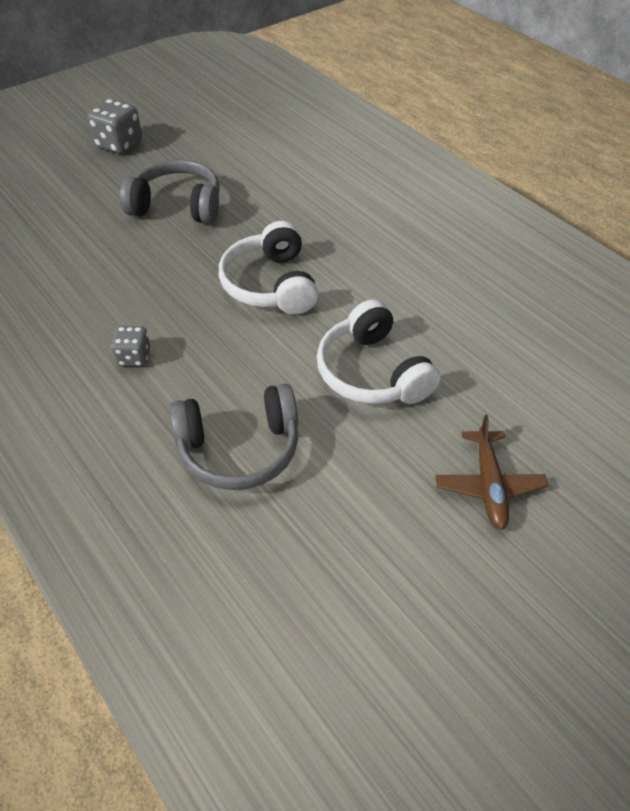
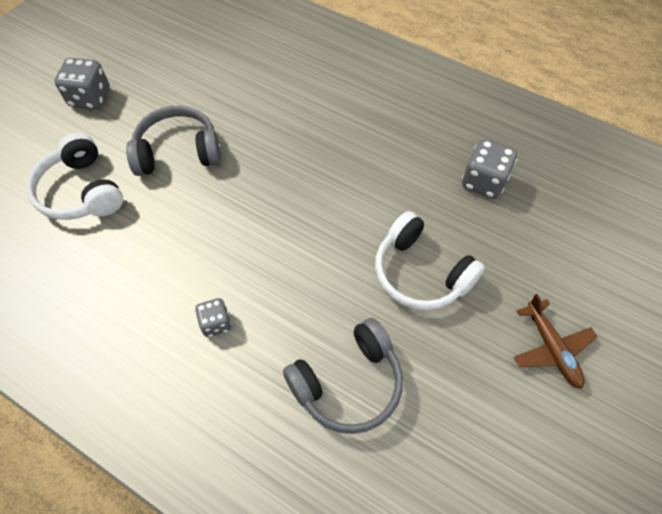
camera: 20 degrees left, 10 degrees up
(270, 284) = (299, 212): white headphones -> white headphones (81, 191)
(490, 308) = (483, 182): none -> grey dice

